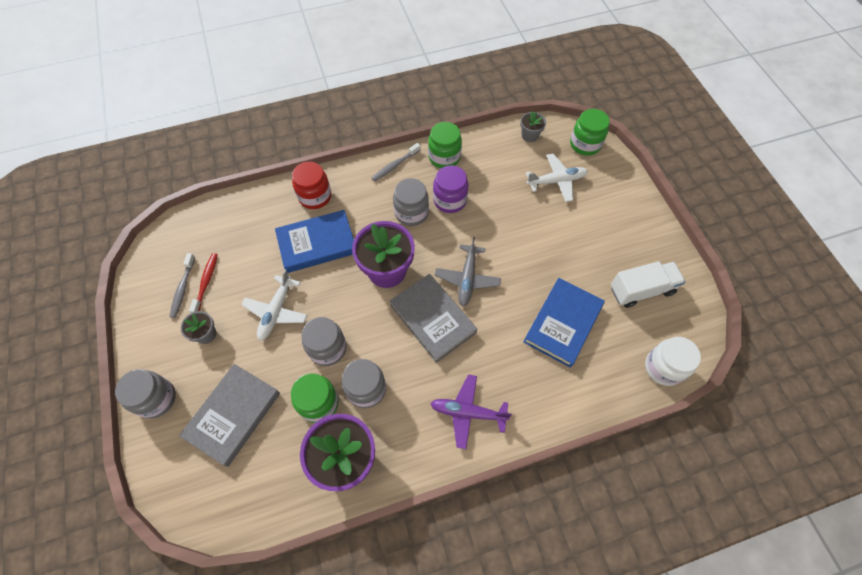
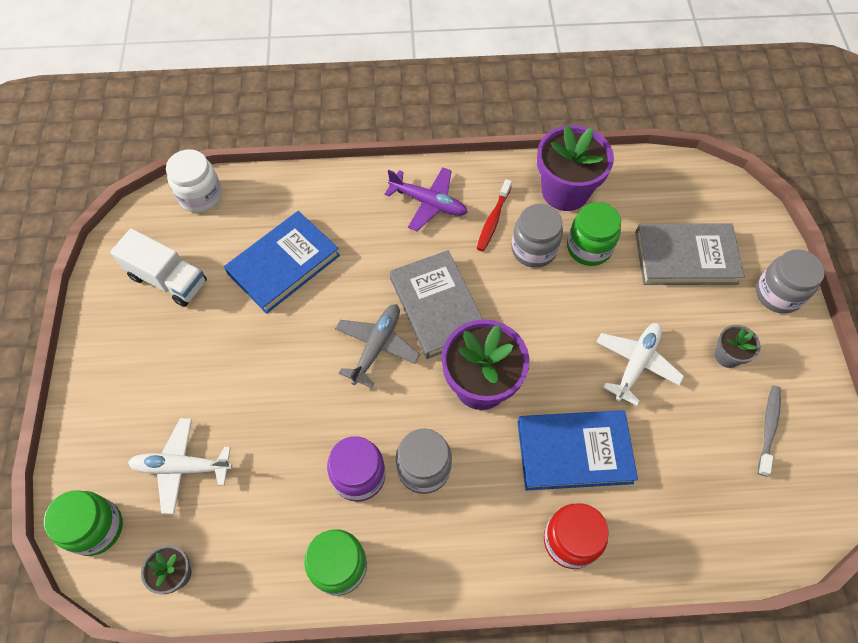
camera: 165 degrees left, 0 degrees up
(206, 282) = (736, 429): red toothbrush -> red toothbrush (493, 220)
(233, 415) = (686, 257): grey book -> grey book turned 45 degrees clockwise
(327, 348) = (573, 302): grey jar -> none
(395, 165) = (427, 570): grey toothbrush -> none
(641, 290) = (168, 279): white truck -> white truck turned 150 degrees counterclockwise

